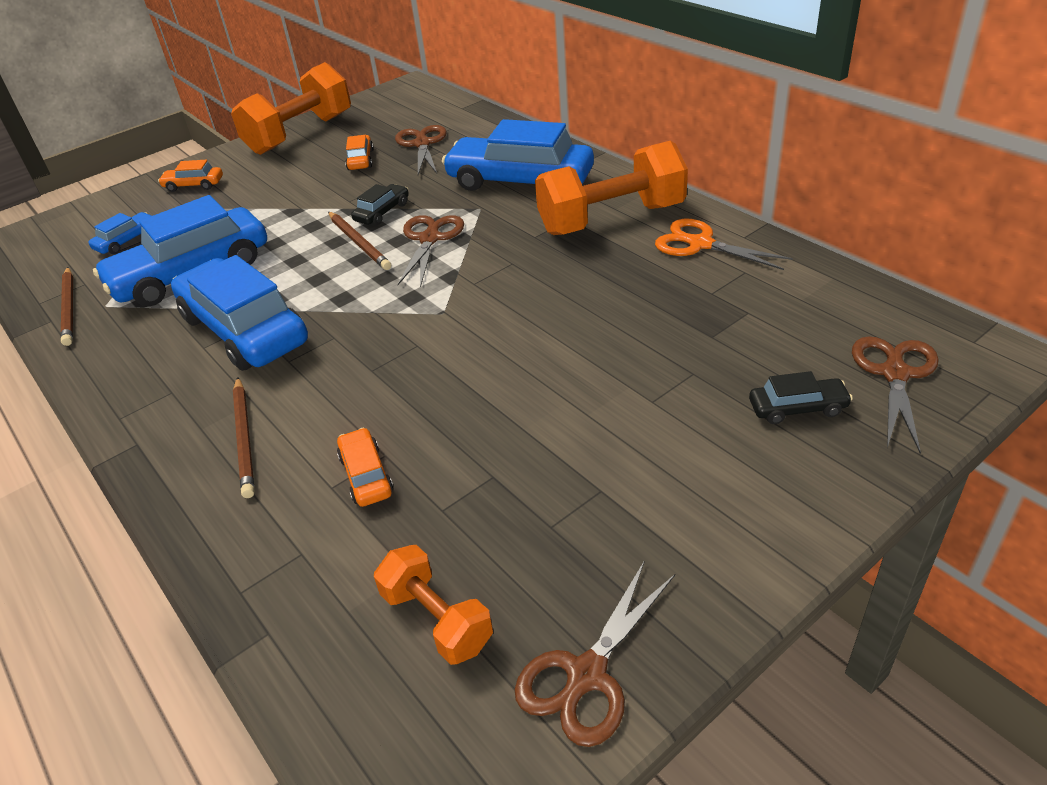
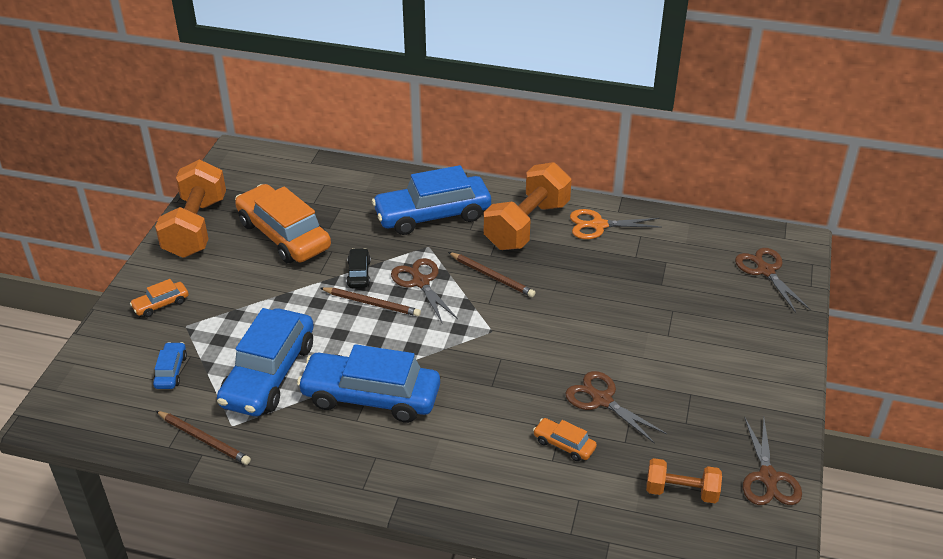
camera: 40 degrees left, 0 degrees up
(245, 438) = (466, 460): brown pencil -> brown pencil (492, 276)
(361, 160) = (284, 235): orange car -> orange car, size x2.26
(422, 144) = (318, 206): brown scissors -> brown scissors (602, 400)
(797, 408) = (739, 309): black car -> none

